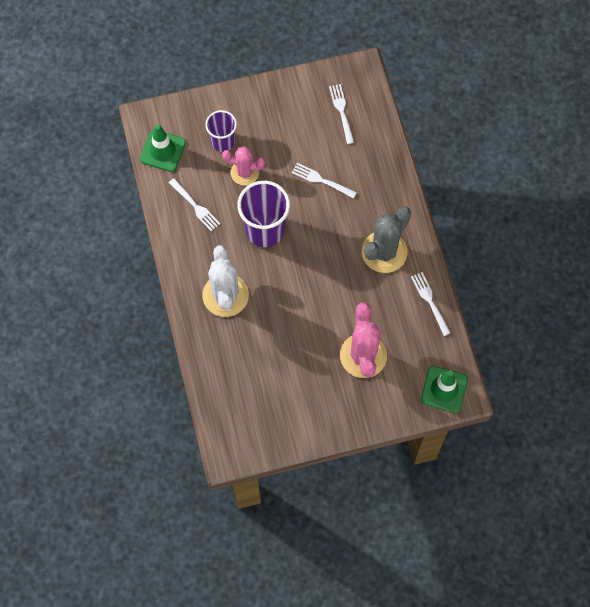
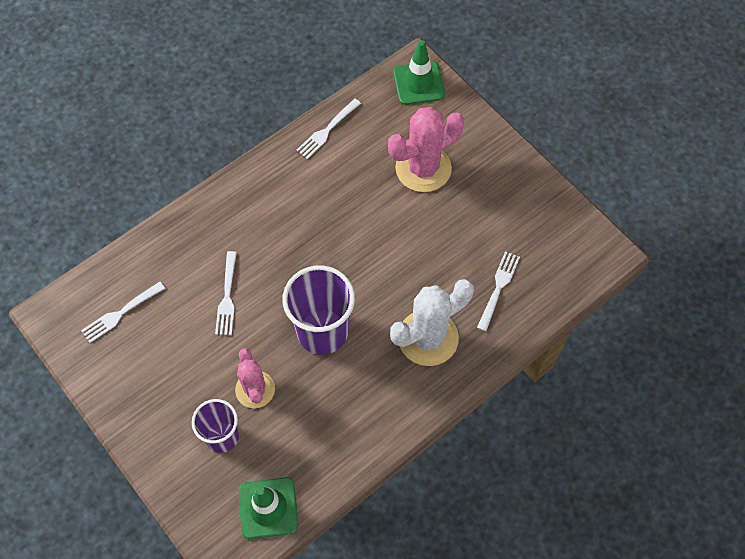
camera: 115 degrees left, 5 degrees down
(195, 206) = (328, 428): white fork -> white fork (498, 288)
(384, 252) = (289, 195): grey cactus -> none

